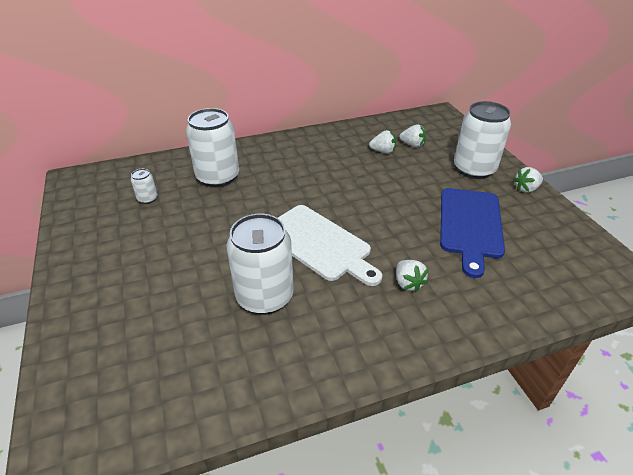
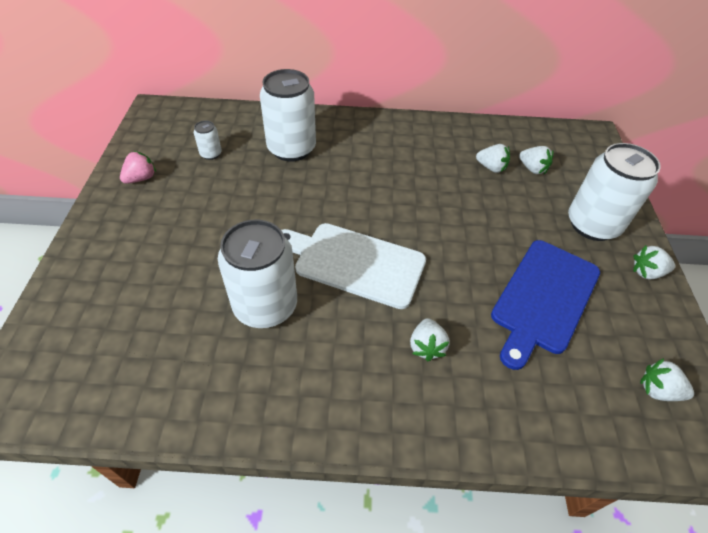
camera: 20 degrees right, 10 degrees up
(91, 234) = (141, 178): none -> pink strawberry
(319, 244) = (354, 263): white cutting board -> white cutting board turned 135 degrees clockwise
(576, 258) = (658, 390): none -> white strawberry

